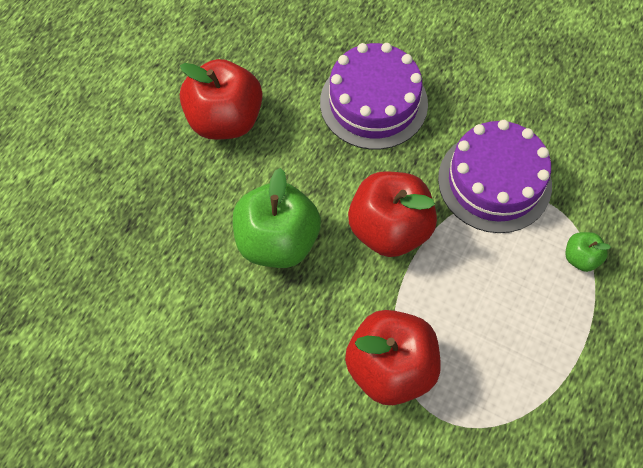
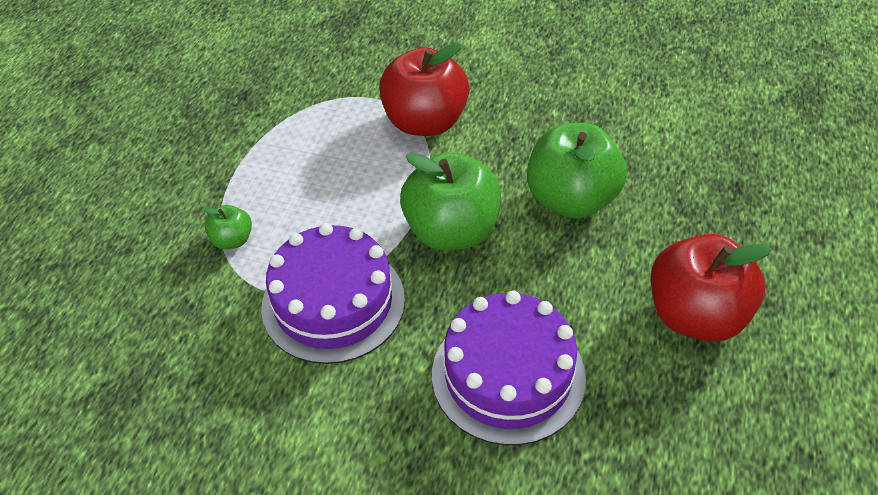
camera: 170 degrees right, 15 degrees down
(389, 229) = (451, 231): red apple -> green apple

